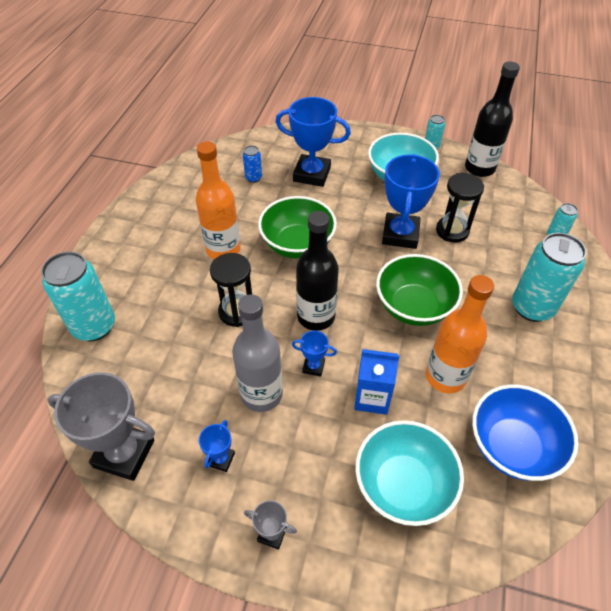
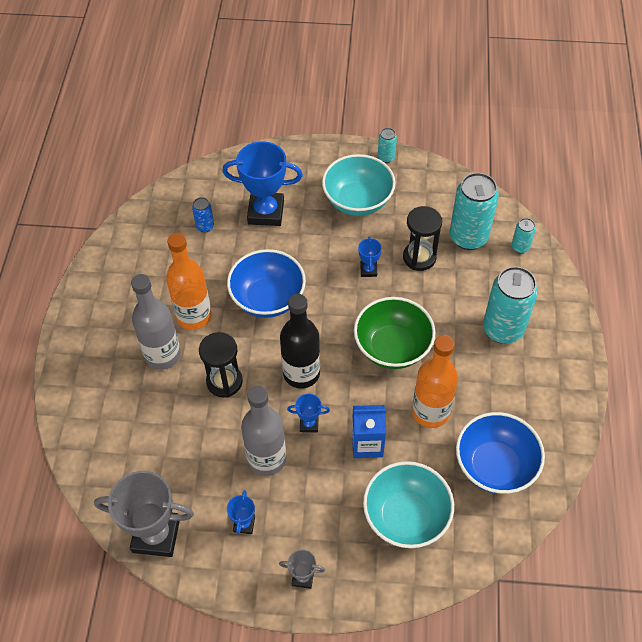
camera: 10 degrees left, 5 degrees up
(94, 326) = (88, 421): turquoise can -> turquoise can (468, 237)
(184, 278) = (163, 355): none -> grey bottle
(297, 244) = (268, 298): green bowl -> blue bowl
(400, 234) = (368, 270): blue trophy -> blue trophy, size x0.47
(479, 168) = (439, 177): black bottle -> none

